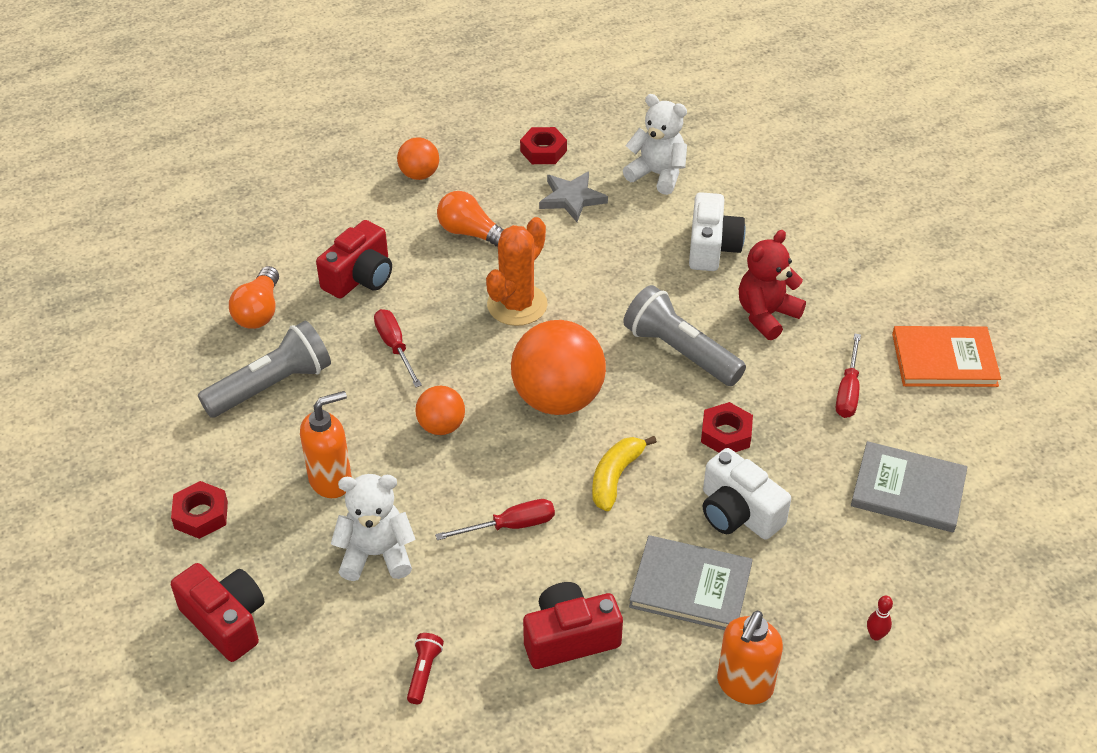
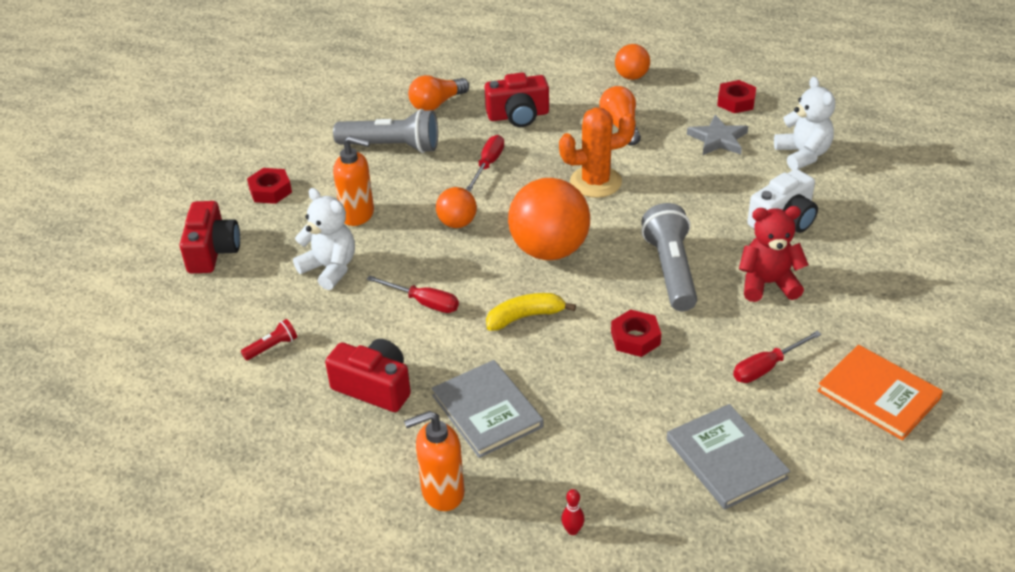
camera: 45 degrees right, 5 degrees down
(738, 513) = (578, 390): white camera -> none

